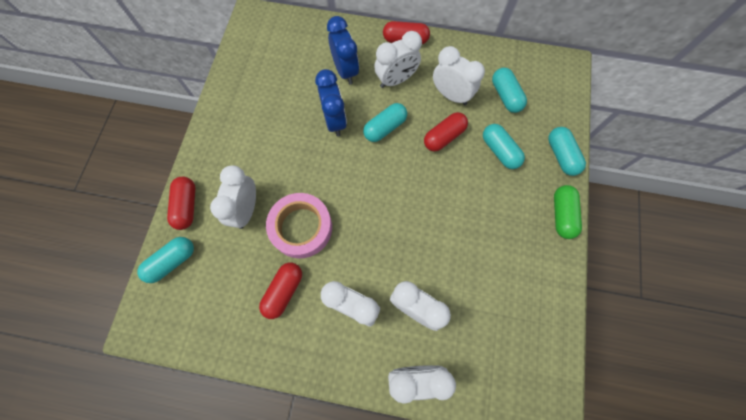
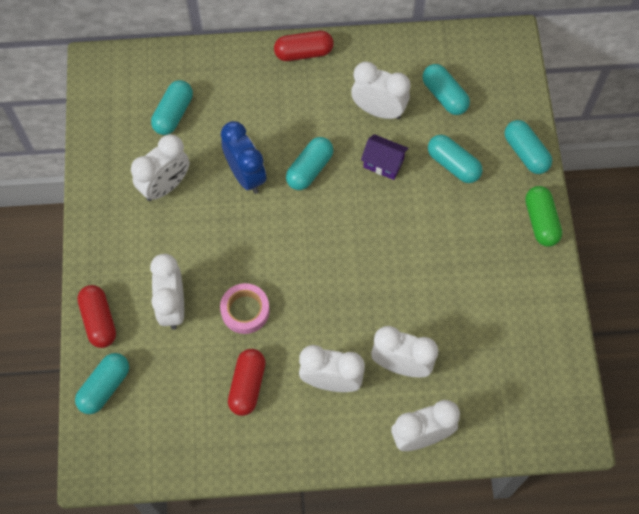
camera: 15 degrees left, 5 degrees down
(295, 62) = (173, 114): none -> turquoise capsule
(301, 228) = (245, 311): pink tape -> pink tape, size x0.65
(345, 71) = (240, 110): blue clock -> none
(396, 80) = (306, 107): white clock -> white clock (165, 186)
(444, 137) = (383, 163): red capsule -> purple house

